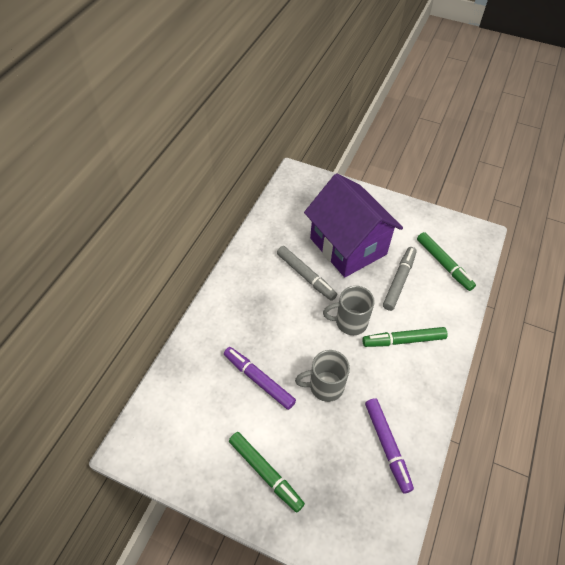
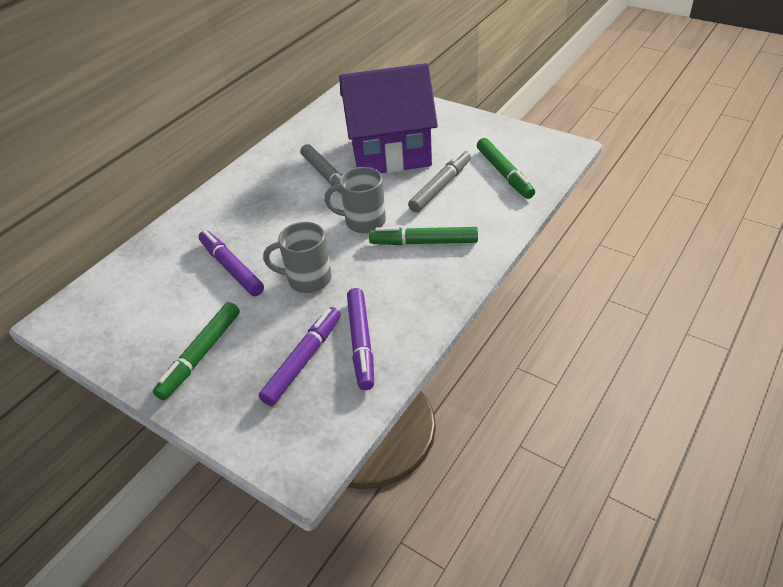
camera: 15 degrees right, 10 degrees down
(265, 473) = (201, 355): green marker -> green marker turned 60 degrees clockwise
(348, 246) = (390, 153): purple house -> purple house turned 75 degrees counterclockwise
(348, 468) = (303, 360): none -> purple marker

